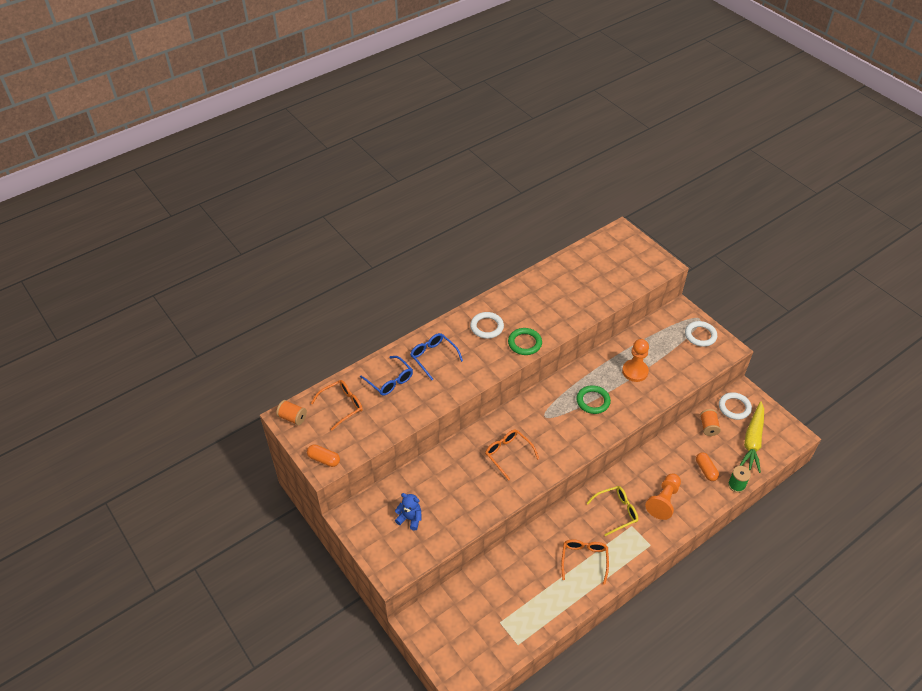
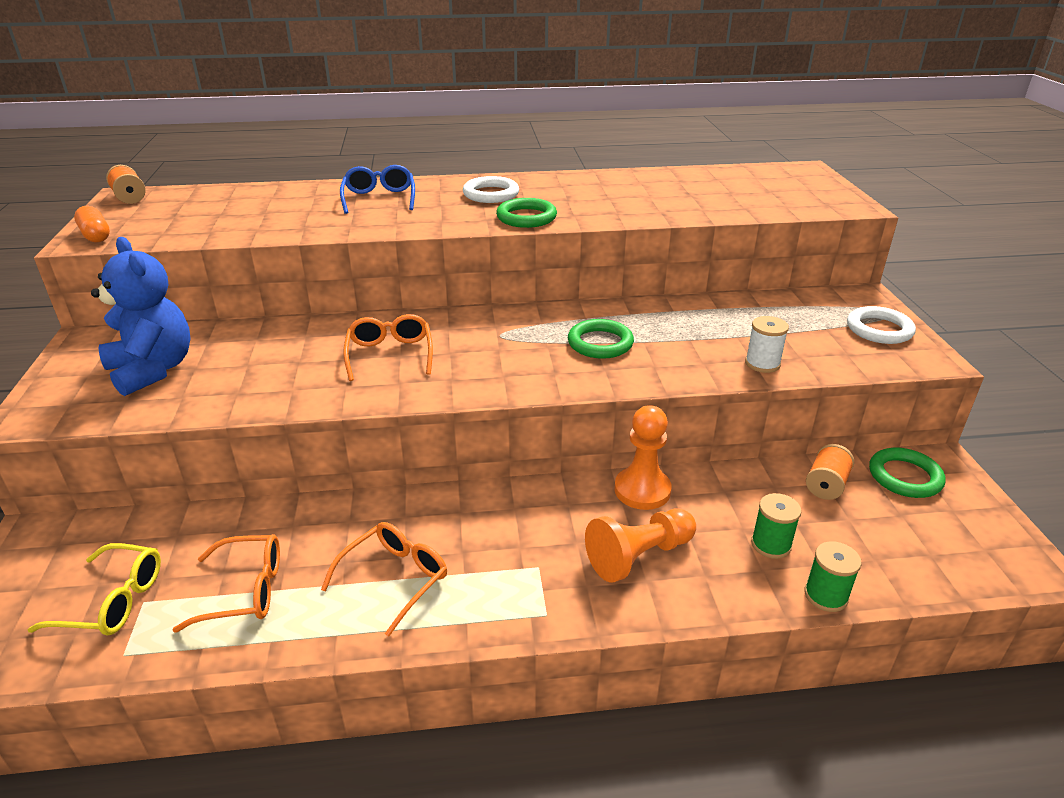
camera: 30 degrees right, 15 degrees down
(342, 406) = (200, 204): orange glasses -> orange glasses (245, 591)
(390, 381) = (292, 202): blue glasses -> none
(410, 518) = (153, 370): blue teddy bear -> blue teddy bear, size x1.85
(616, 512) = (530, 534): yellow glasses -> yellow glasses (113, 601)
(635, 371) = (711, 334): orange pawn -> orange pawn (642, 490)
(668, 383) = (762, 364): none -> white spool
(705, 470) = (771, 544): orange capsule -> green spool
(734, 407) = (905, 477): white ring -> green ring
(752, 441) = (914, 539): yellow carrot -> none

